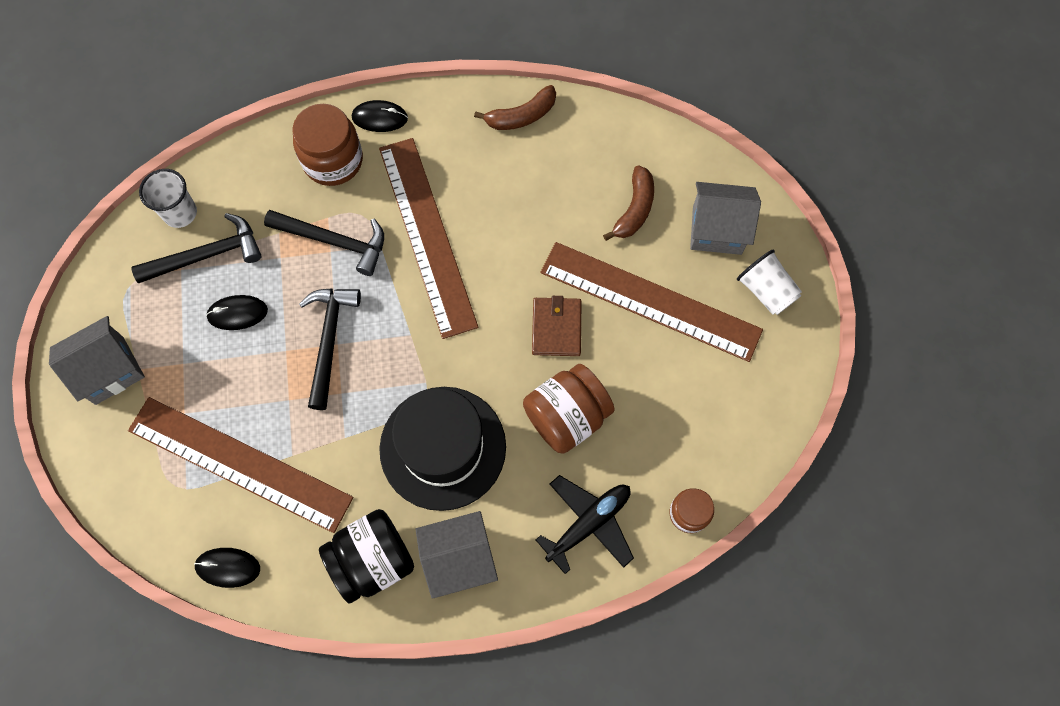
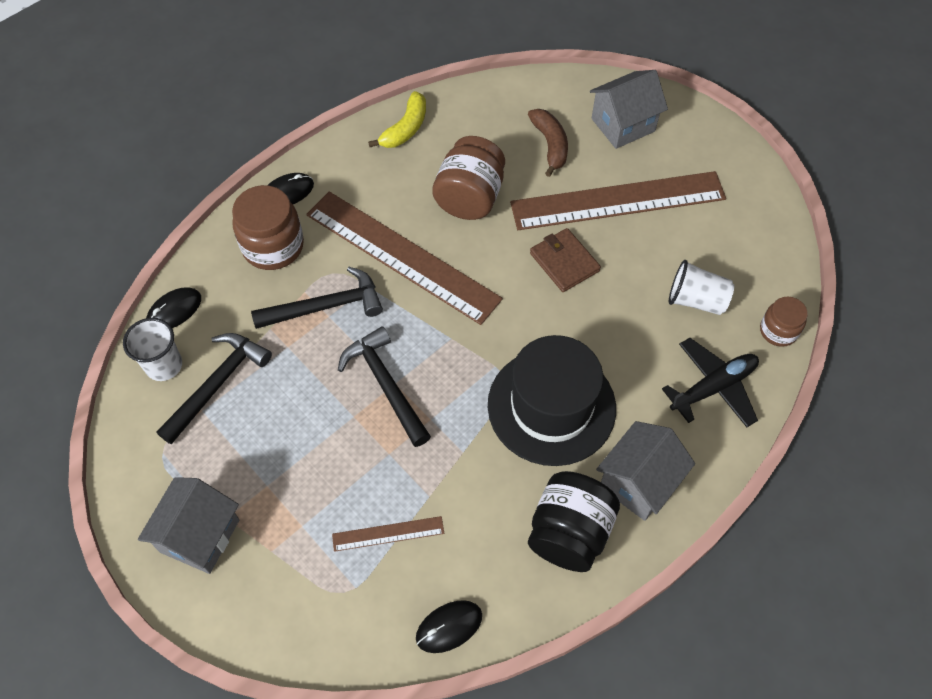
camera: 35 degrees left, 10 degrees down
(237, 313) = (285, 413): black mouse -> black mouse (174, 310)
(239, 464) = (388, 534): brown ruler -> brown ruler, size x0.43
(521, 116) = (405, 128): brown banana -> yellow banana
(566, 417) = (628, 321): brown jar -> brown jar (469, 197)
(588, 523) = (713, 387): black plane -> black plane turned 45 degrees clockwise
(765, 291) = (694, 145): white cup -> white cup (696, 300)

